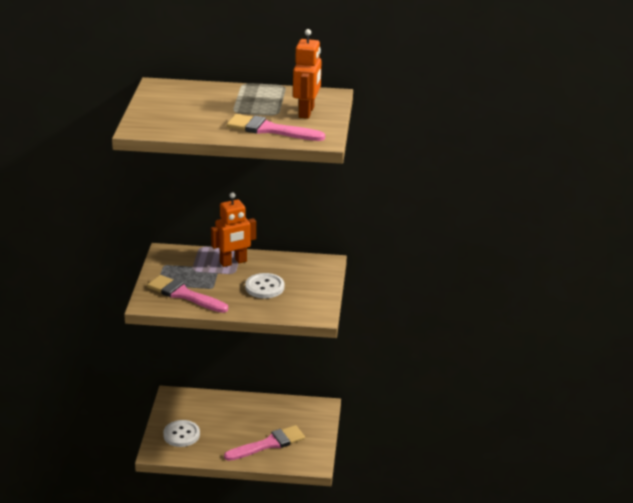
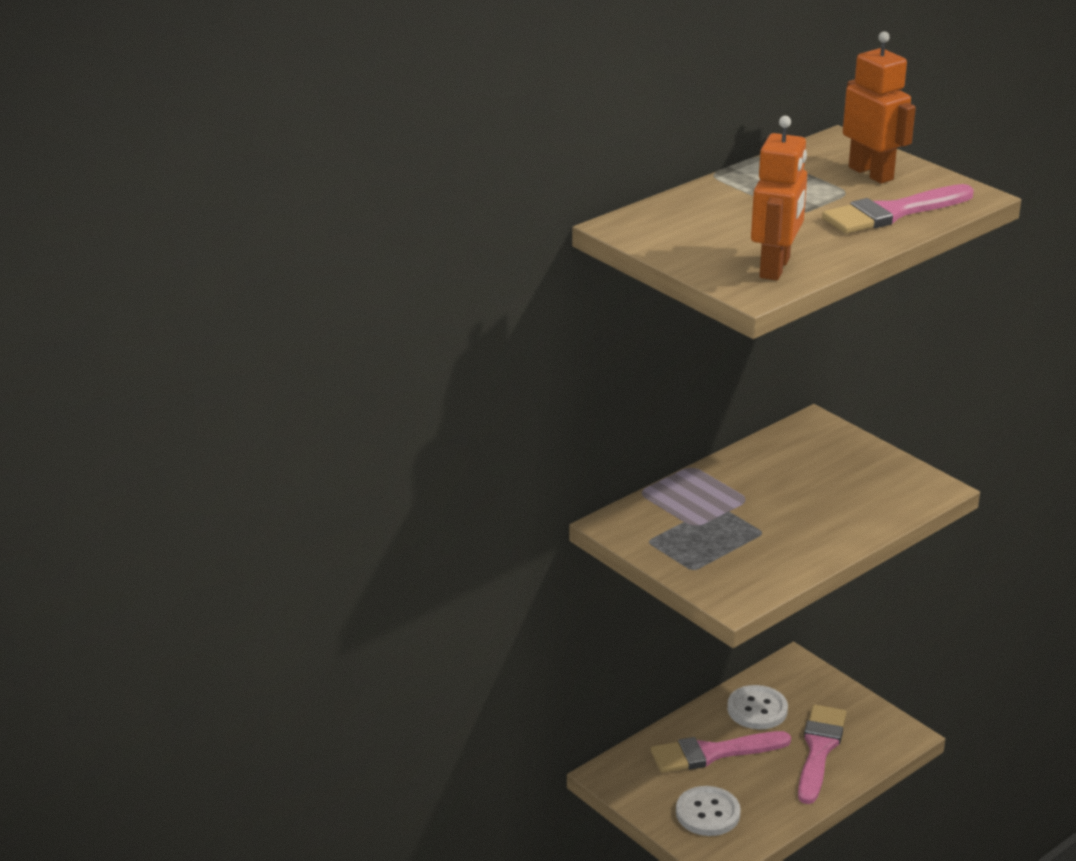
camera: 45 degrees left, 0 degrees up
(184, 295) = (752, 561): pink brush -> pink brush (713, 753)
(233, 262) = (719, 486): orange robot -> orange robot (775, 268)
(264, 287) = (816, 494): white button -> white button (757, 709)

